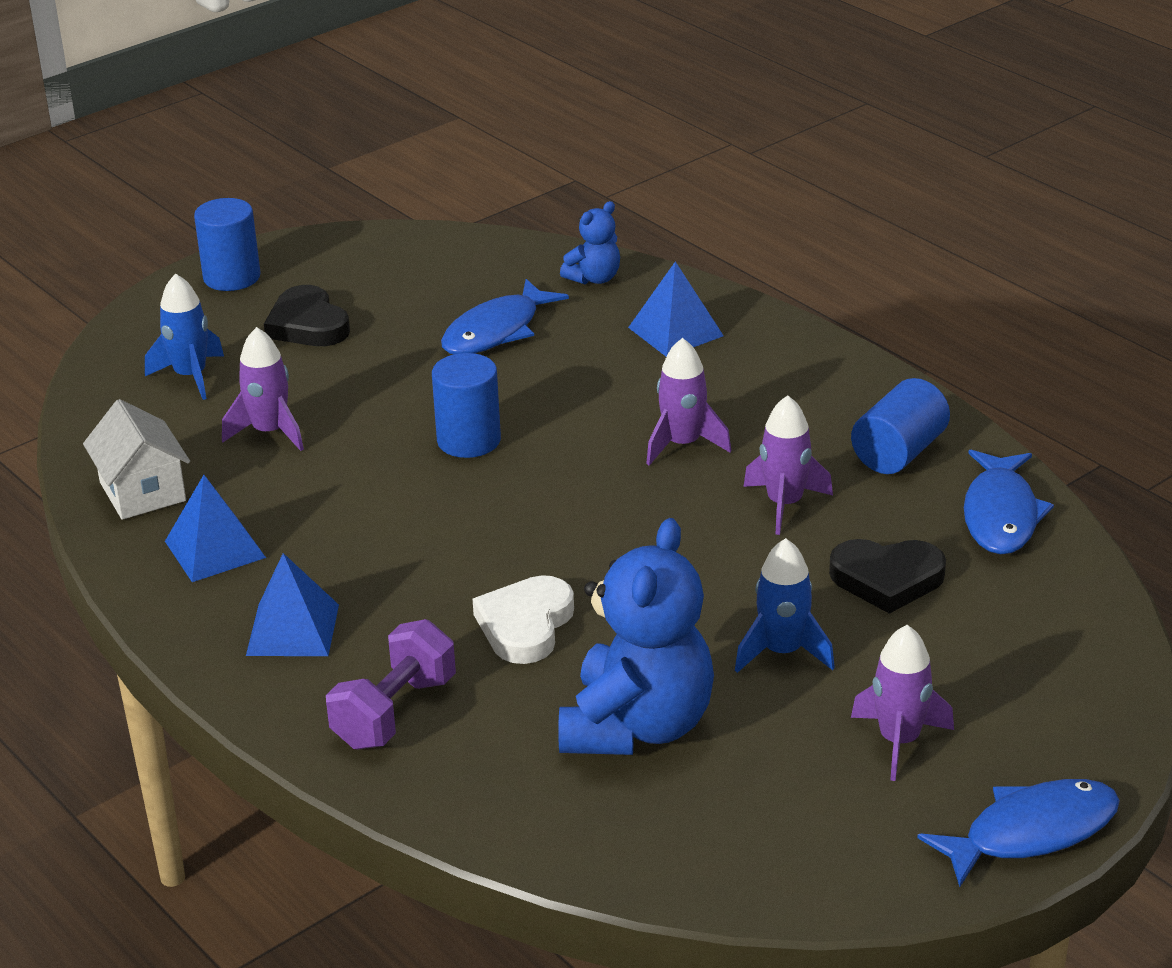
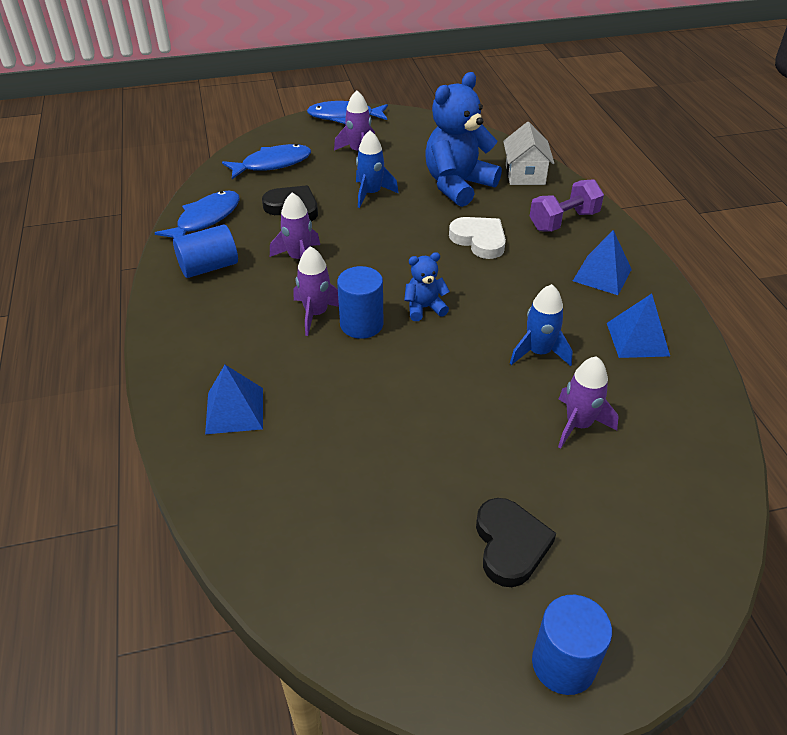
camera: 155 degrees left, 10 degrees up
(142, 491) = (682, 402): white house -> white house (525, 174)
(191, 376) = (630, 515): blue rocket -> blue rocket (539, 352)
(469, 440) = (442, 365): blue cylinder -> blue cylinder (361, 324)
(496, 331) = (359, 467): blue fish -> blue fish (272, 164)
(525, 625) = (479, 240): white heart -> white heart turned 90 degrees counterclockwise
(594, 278) = (239, 500): blue teddy bear -> blue teddy bear (424, 308)

